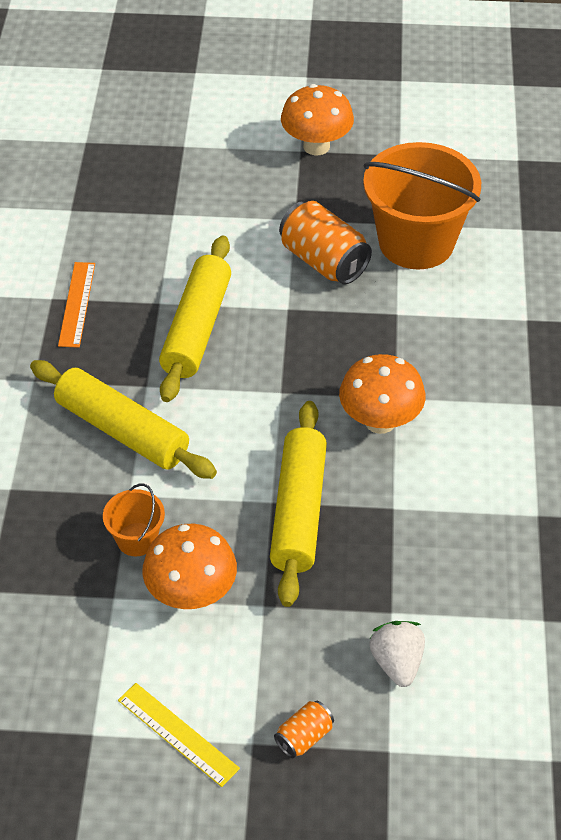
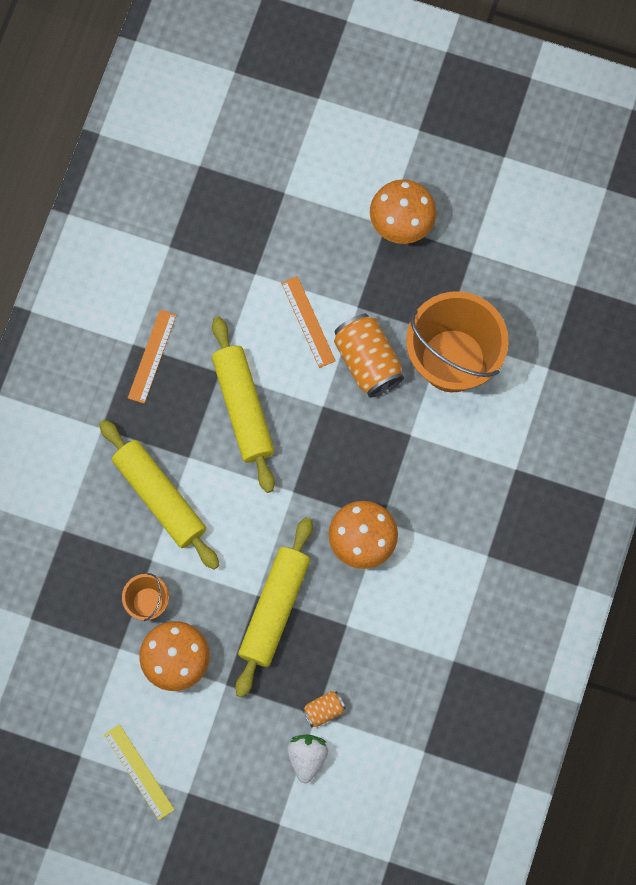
camera: 15 degrees right, 25 degrees up
(196, 328) = (243, 408): yellow rolling pin -> yellow rolling pin turned 45 degrees counterclockwise
(245, 241) = (308, 322): none -> orange ruler
(304, 737) = (225, 797): orange can -> orange can (324, 710)

